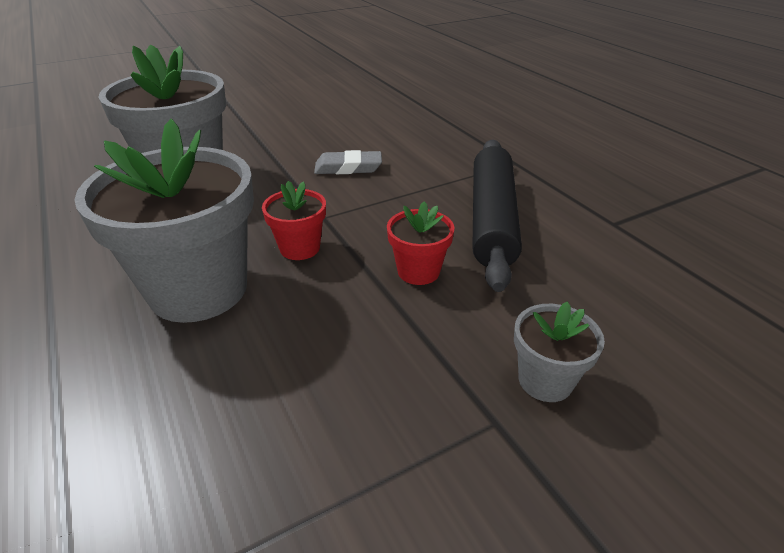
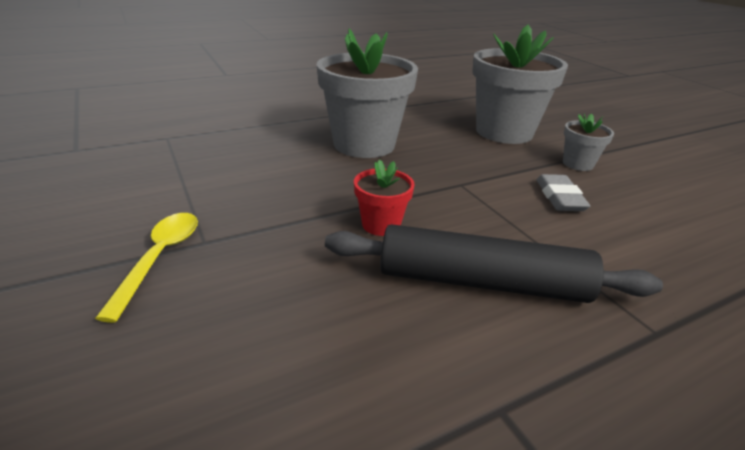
camera: 90 degrees right, 5 degrees down
(300, 248) = (412, 174): red flower pot -> none
(545, 380) = (230, 272): grey flower pot -> grey flower pot (577, 164)
(546, 462) = (160, 258): none -> yellow spoon

